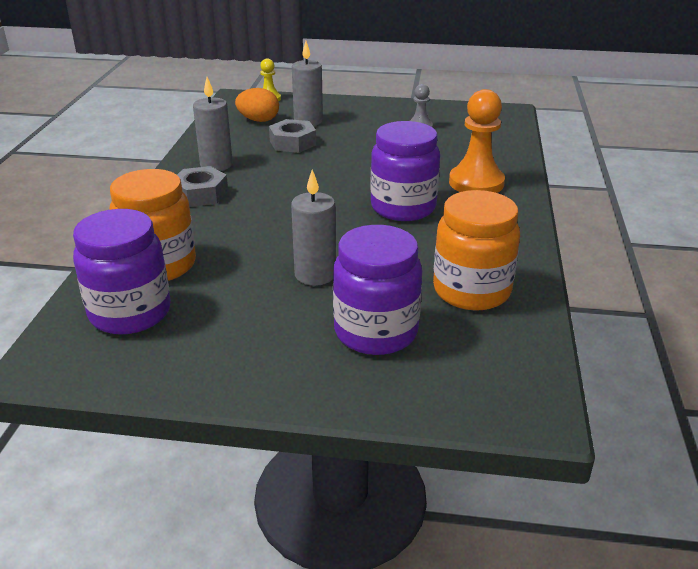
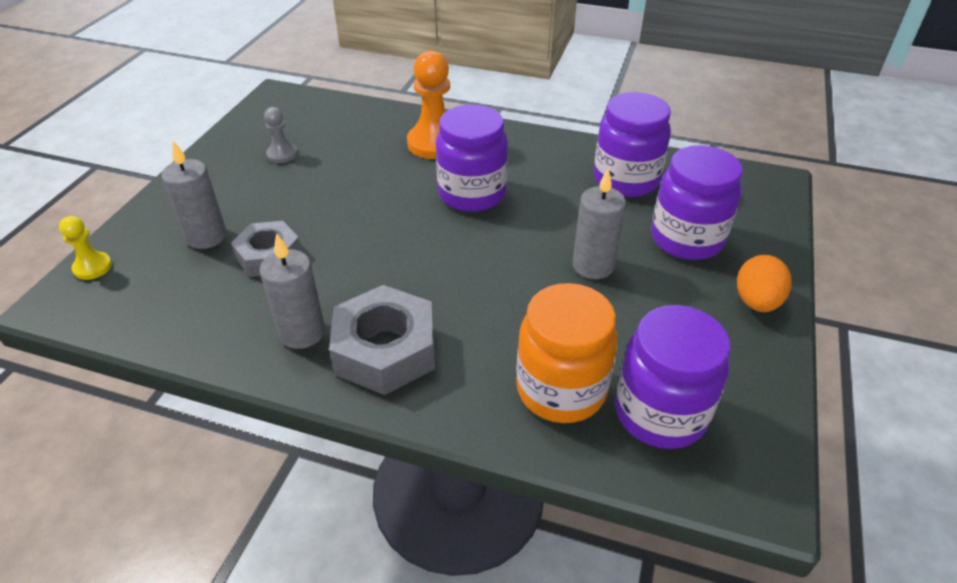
camera: 80 degrees left, 10 degrees up
(200, 194) = (385, 350): grey nut -> grey nut, size x1.51
(258, 120) = (170, 283): orange egg -> orange egg (756, 302)
(471, 291) = (625, 180): orange jar -> purple jar

